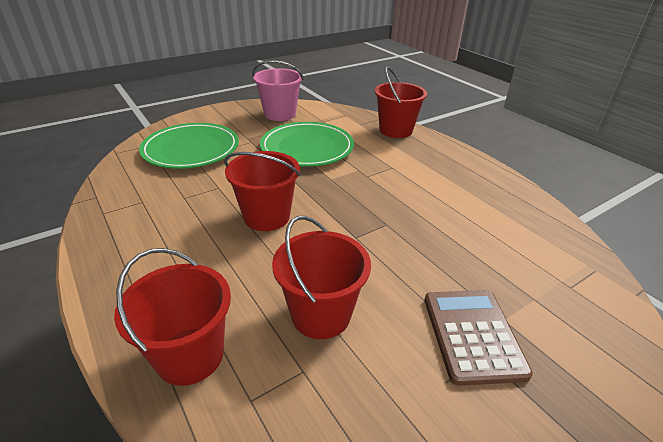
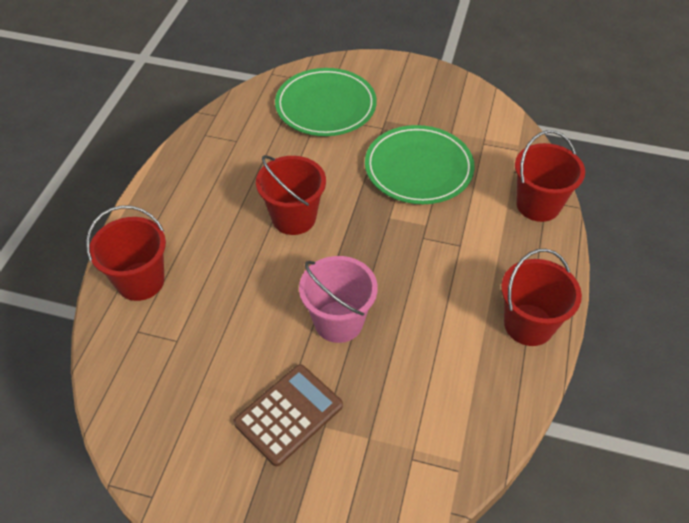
camera: 50 degrees right, 15 degrees up
(280, 114) = (454, 107): pink bucket -> pink bucket (338, 321)
(321, 315) = (227, 319): red bucket -> red bucket (528, 324)

